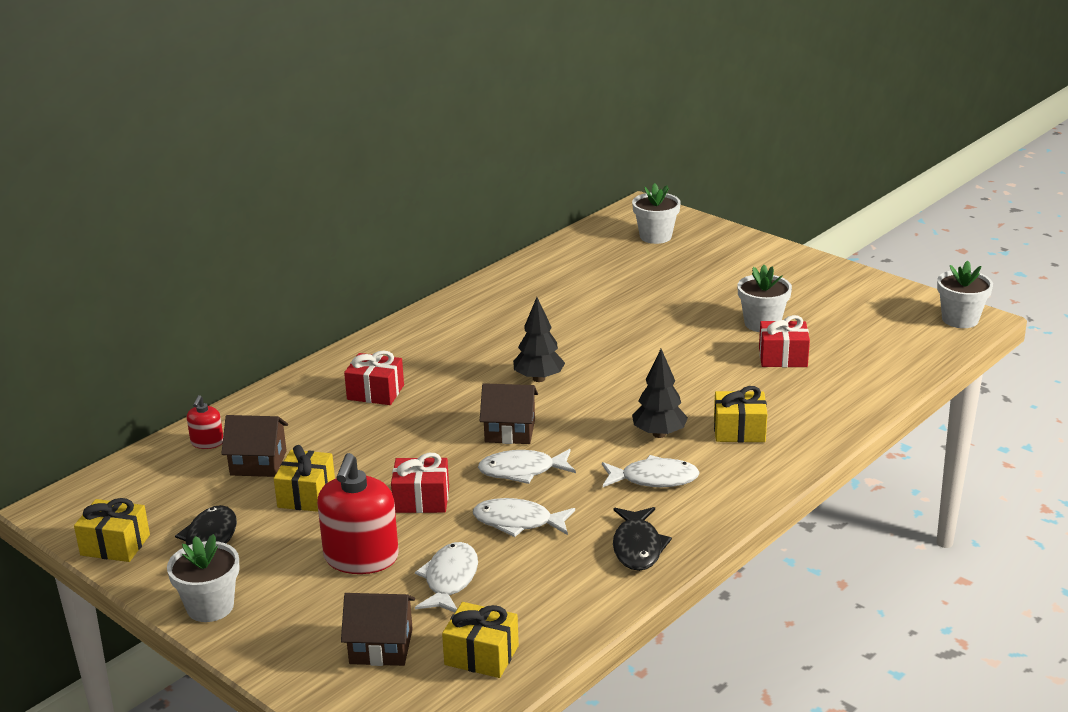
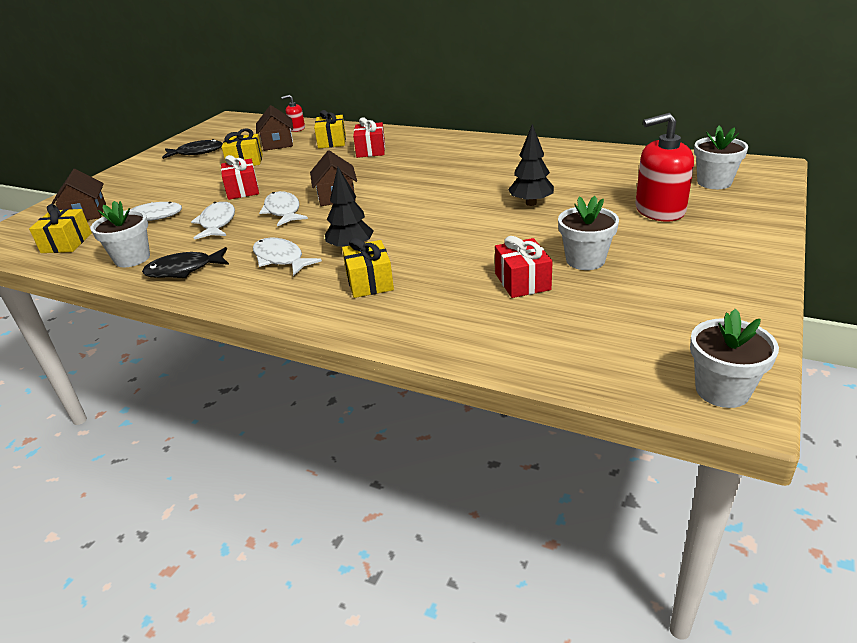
camera: 75 degrees right, 5 degrees up
(115, 545) = (194, 136): yellow gift -> yellow gift (332, 142)
(210, 607) = (135, 167): white flower pot -> white flower pot (132, 258)
(361, 557) = (177, 189): red soap dispenser -> red soap dispenser (659, 210)
(539, 378) = (416, 190): black tree -> black tree (531, 203)
(654, 479) = (281, 259): white fish -> white fish turned 150 degrees clockwise

